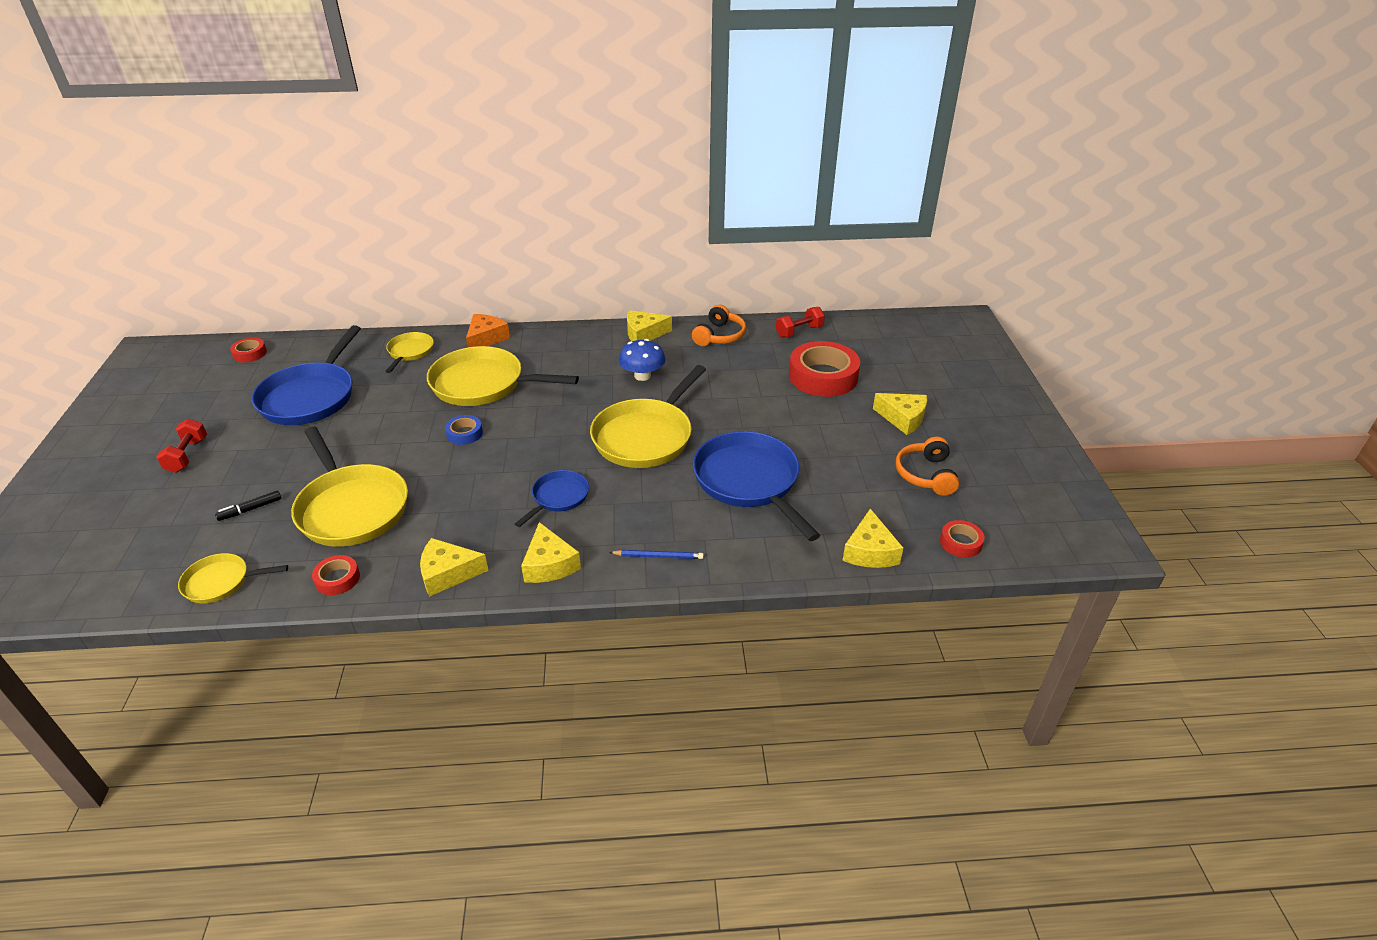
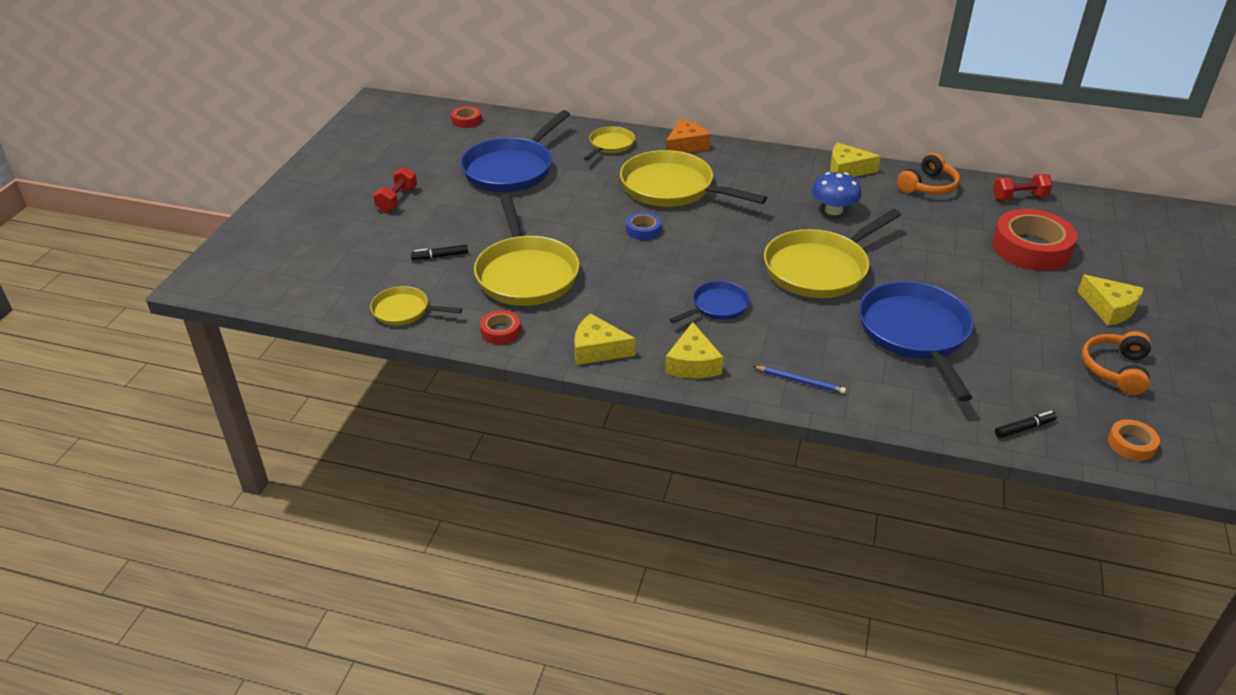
camera: 20 degrees right, 0 degrees up
(870, 551) = (1024, 428): yellow cheese -> black marker
(960, 542) = (1131, 444): red tape -> orange tape

